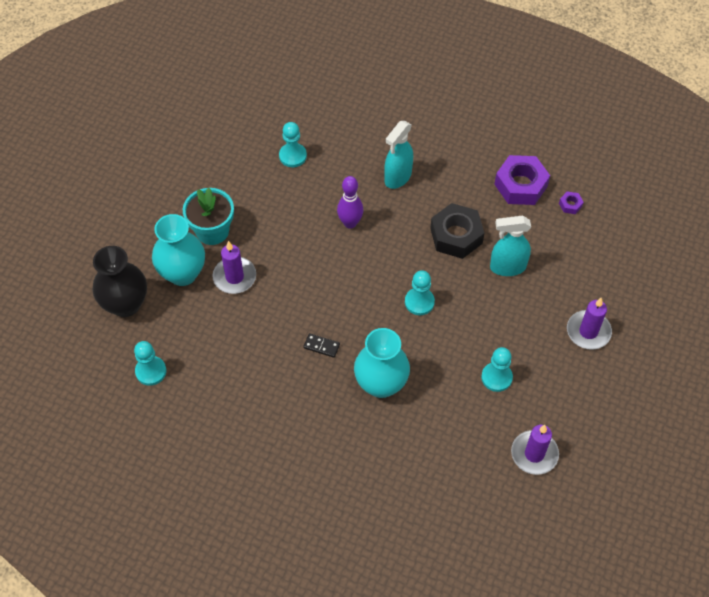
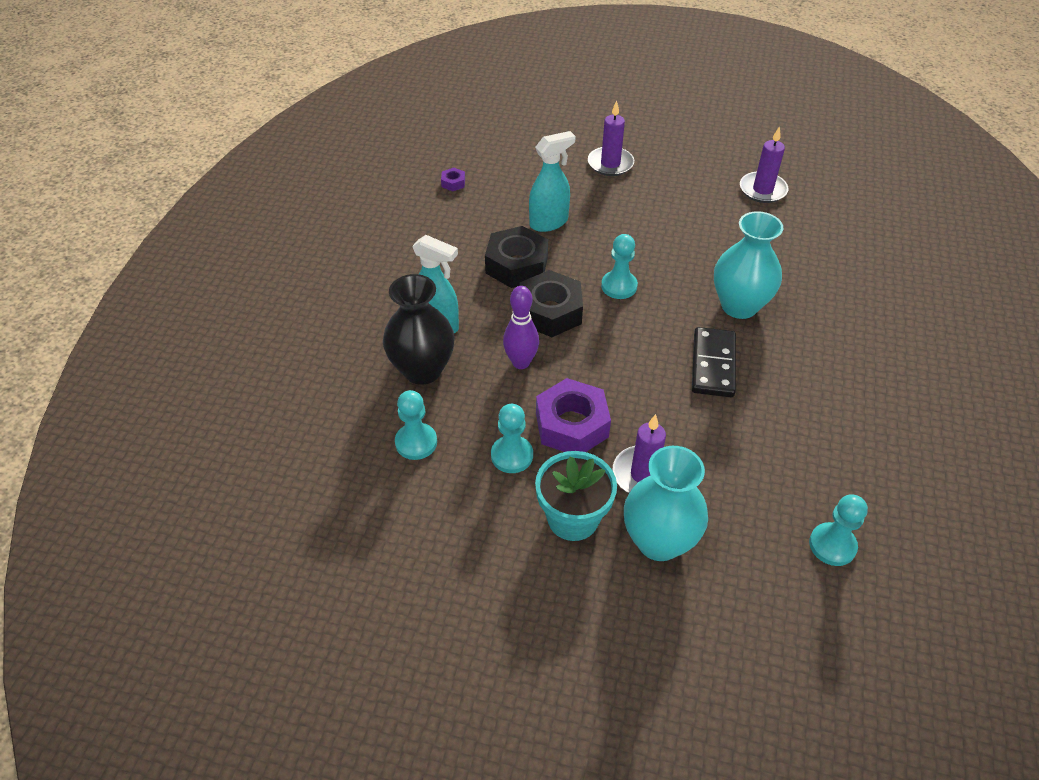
camera: 100 degrees left, 10 degrees down
(125, 304) = (739, 608): black vase -> black vase (422, 370)
(321, 346) = (713, 364): black domino -> black domino, size x1.94
(399, 249) = (550, 312): none -> black nut
(496, 377) = (690, 220): turquoise pawn -> turquoise pawn (512, 455)
(507, 267) = (549, 222): turquoise spray bottle -> turquoise spray bottle turned 105 degrees counterclockwise
(520, 185) = (432, 220): purple nut -> purple nut (572, 425)

